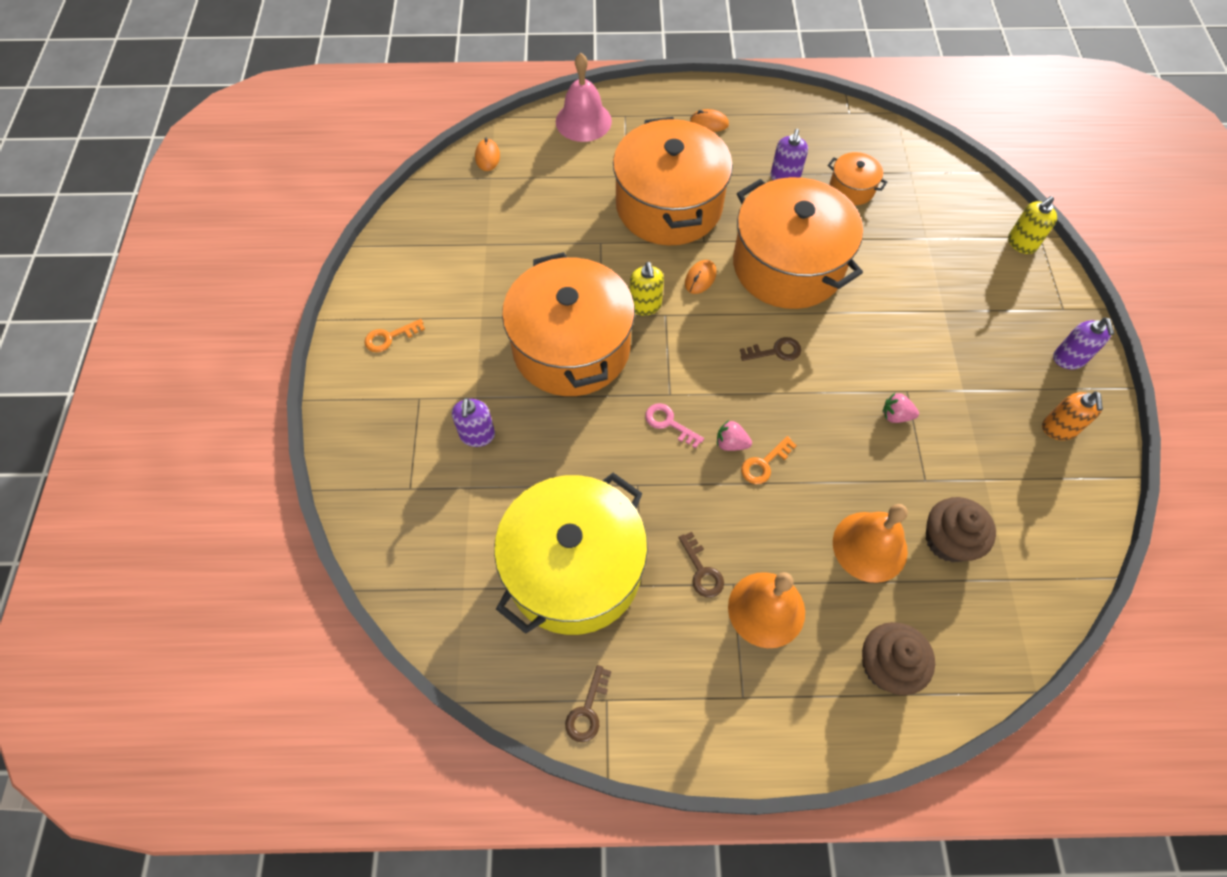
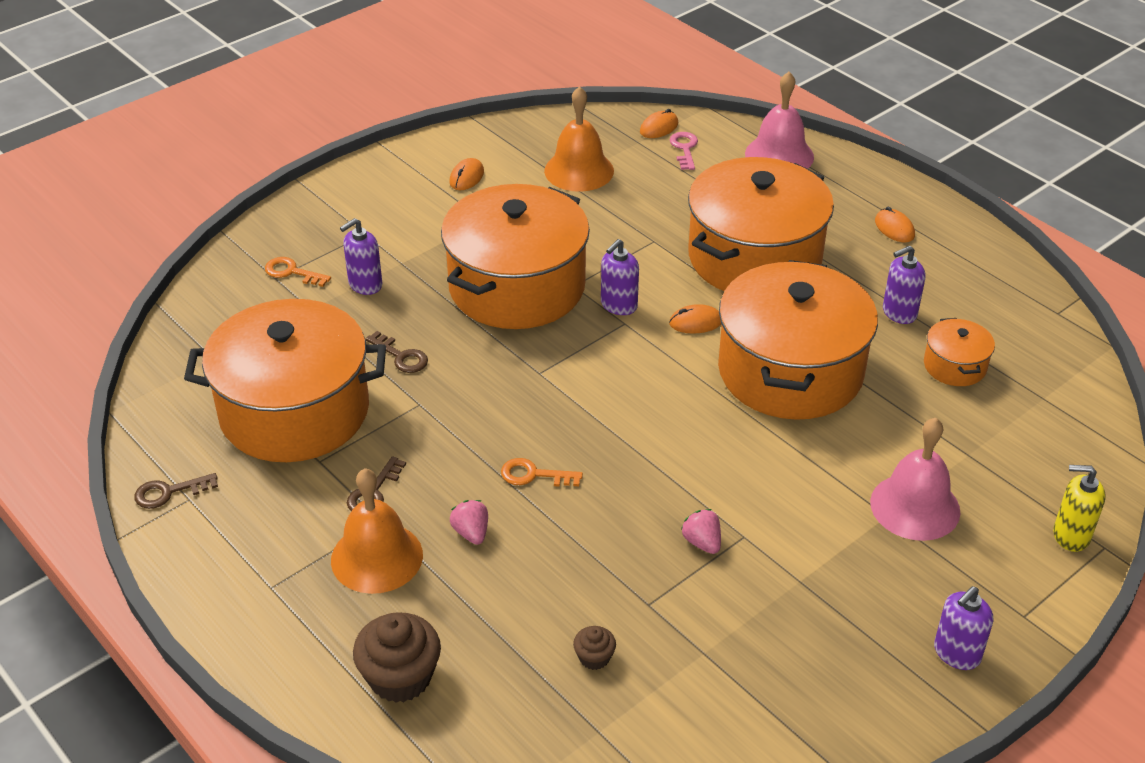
camera: 50 degrees right, 20 degrees down
(389, 337) = (405, 185): orange key -> orange key (292, 272)
(421, 295) = (466, 177): none -> orange mouse
(574, 569) = (294, 411): yellow pot -> orange pot
(645, 305) = (618, 305): yellow soap dispenser -> purple soap dispenser
(669, 423) = (507, 389): pink key -> pink key (684, 148)
(731, 443) = (531, 440): pink strawberry -> pink strawberry (471, 532)
(775, 351) = (674, 416): brown key -> brown key (401, 356)
(870, 546) = (522, 598): orange bell -> orange bell (579, 170)
(947, 293) = (915, 506): none -> pink bell
(948, 540) = (594, 657): brown cupcake -> brown cupcake, size x0.50
(1058, 429) = (845, 687): orange soap dispenser -> none

